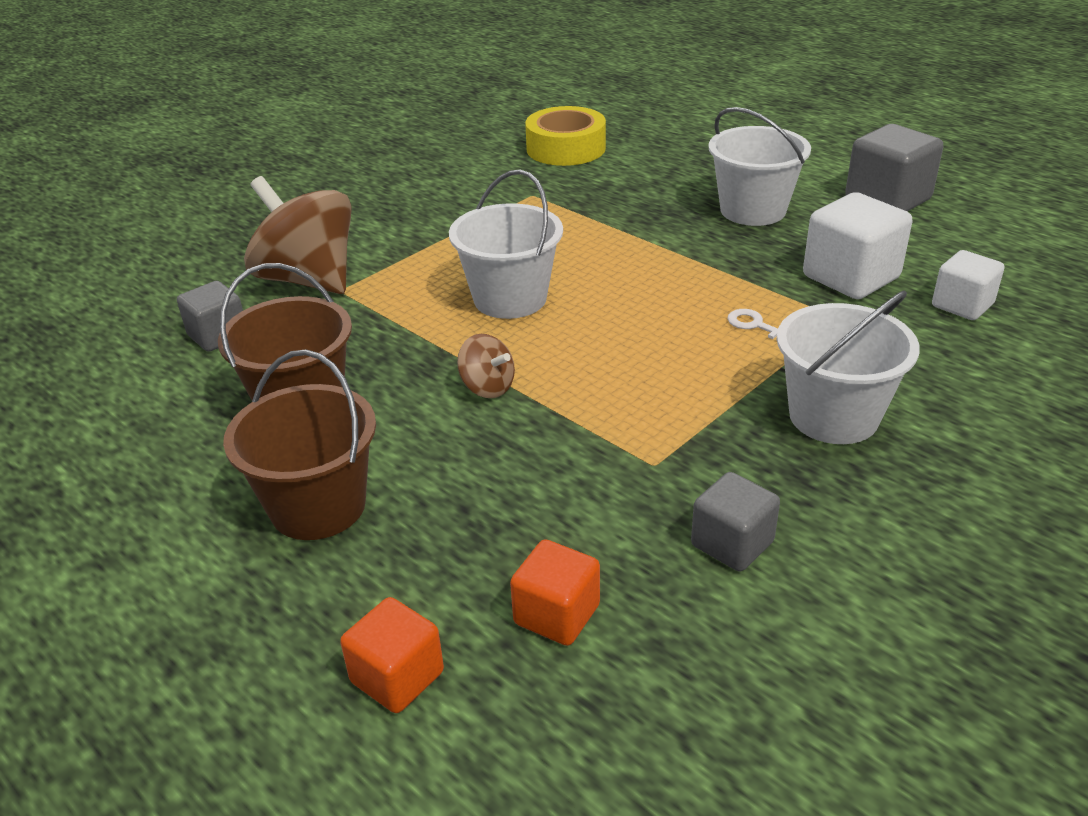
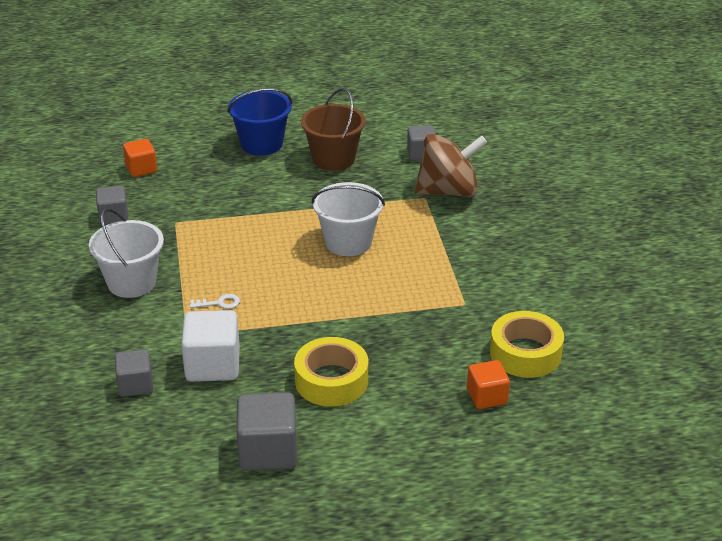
camera: 125 degrees right, 0 degrees up
(318, 506) = (261, 144): brown bucket -> blue bucket
(397, 677) = (162, 134): orange cube -> orange cube (487, 397)
(487, 387) = (282, 205): brown spinning top -> none
(753, 210) = (331, 380): white bucket -> yellow tape
(962, 305) = (135, 385): white cube -> grey cube

